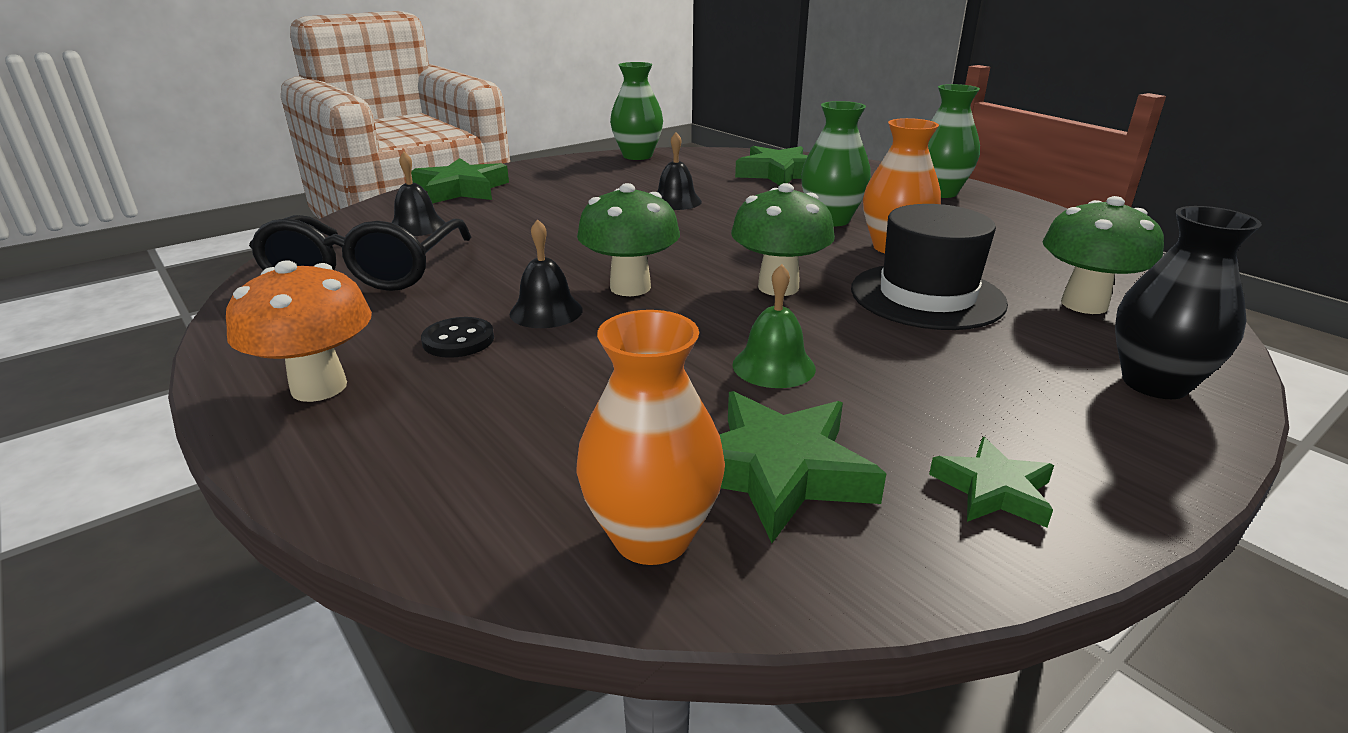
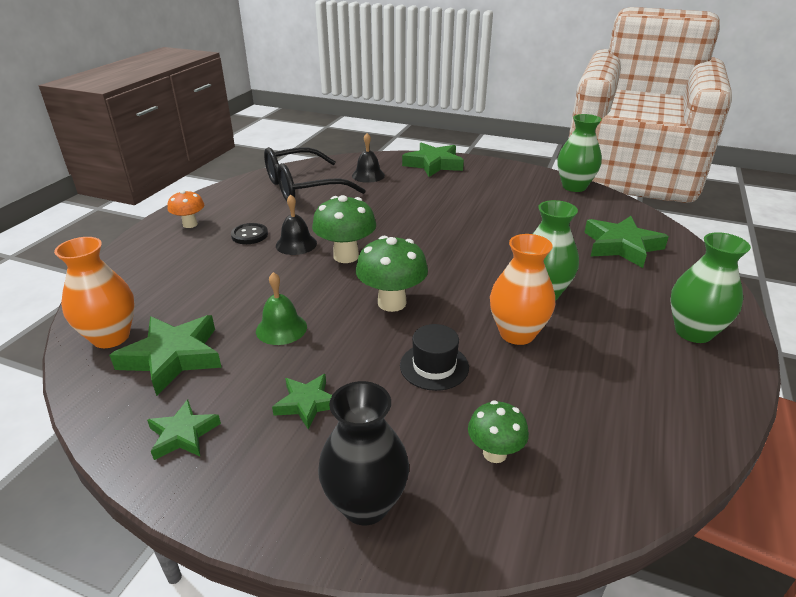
camera: 60 degrees right, 5 degrees up
(319, 387) = (190, 224): orange mushroom -> orange mushroom, size x0.61
(675, 201) = (500, 227): black bell -> none
(927, 296) = (434, 366): black hat -> black hat, size x0.58
(961, 381) = (307, 403): none -> green star
(1084, 304) = (494, 453): green mushroom -> green mushroom, size x0.61

